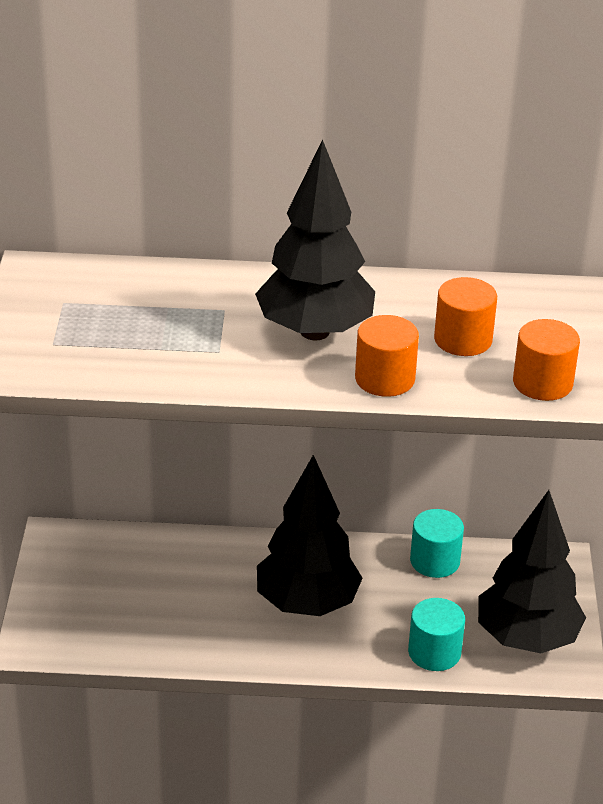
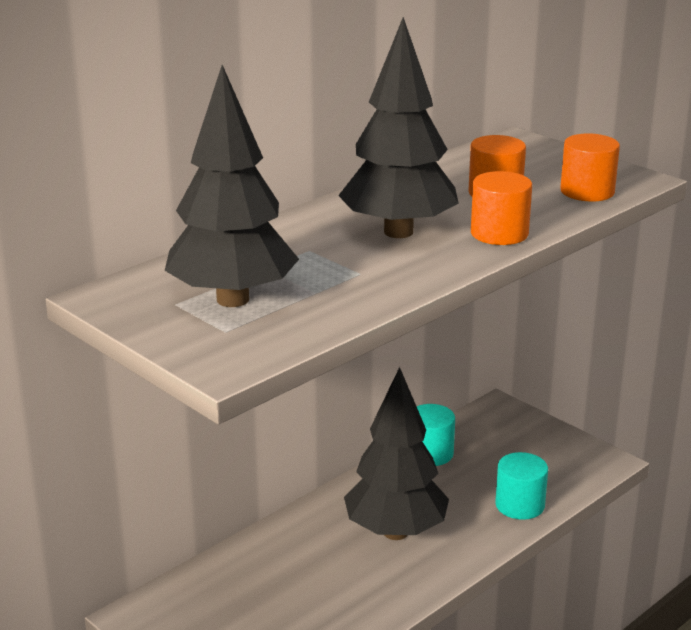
camera: 45 degrees left, 10 degrees down
(526, 639) = (555, 461): black tree -> black tree (232, 299)

